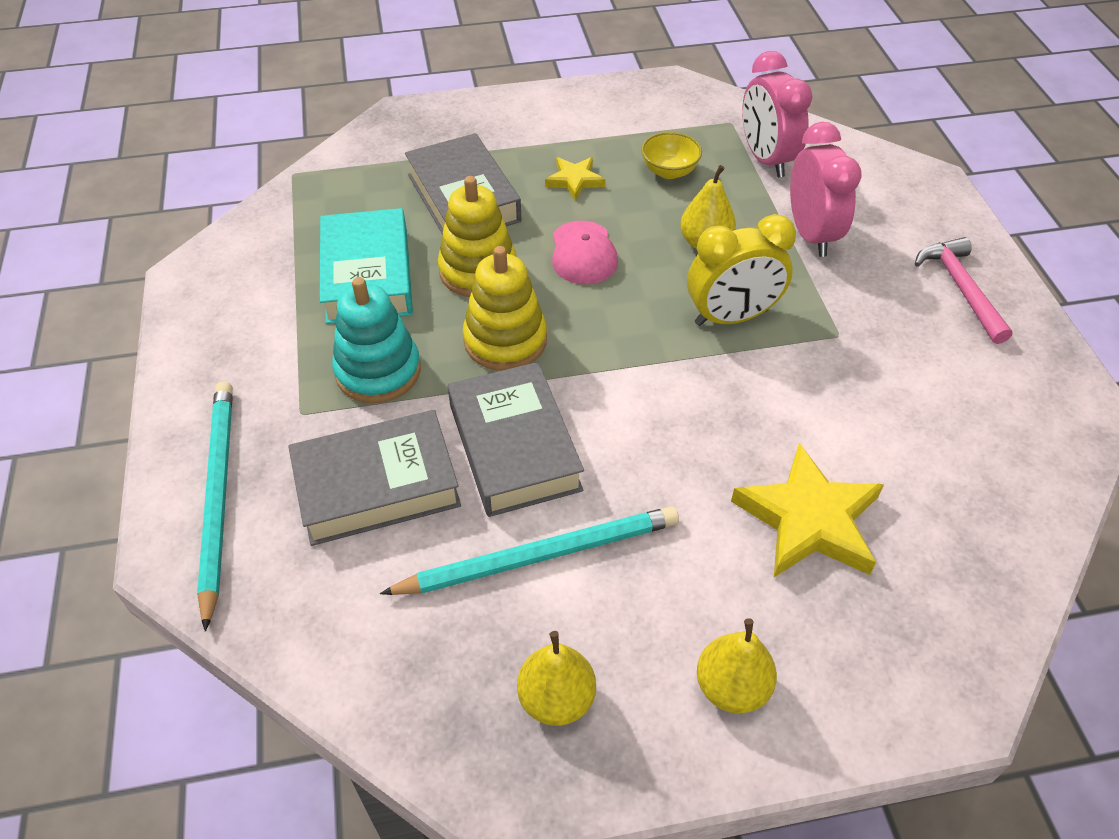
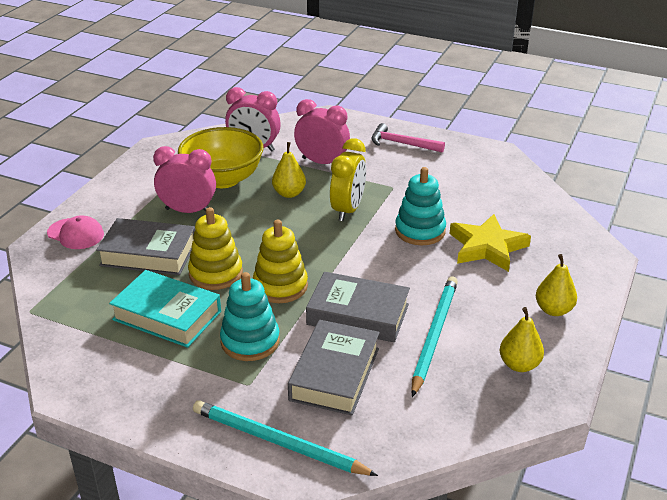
camera: 55 degrees left, 15 degrees down
(574, 180) = (188, 211): yellow star -> pink clock
(583, 253) = (248, 233): pink cap -> pink cap (76, 234)
(669, 171) = (223, 179): yellow bowl -> yellow bowl, size x2.14
(765, 418) = (420, 231): none -> turquoise stacking toy

